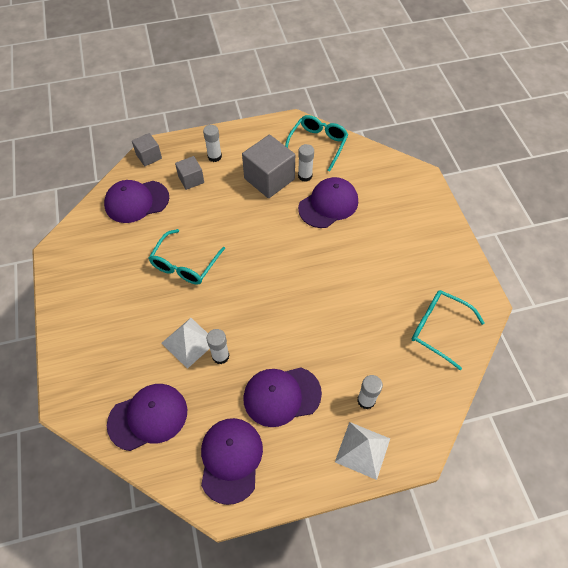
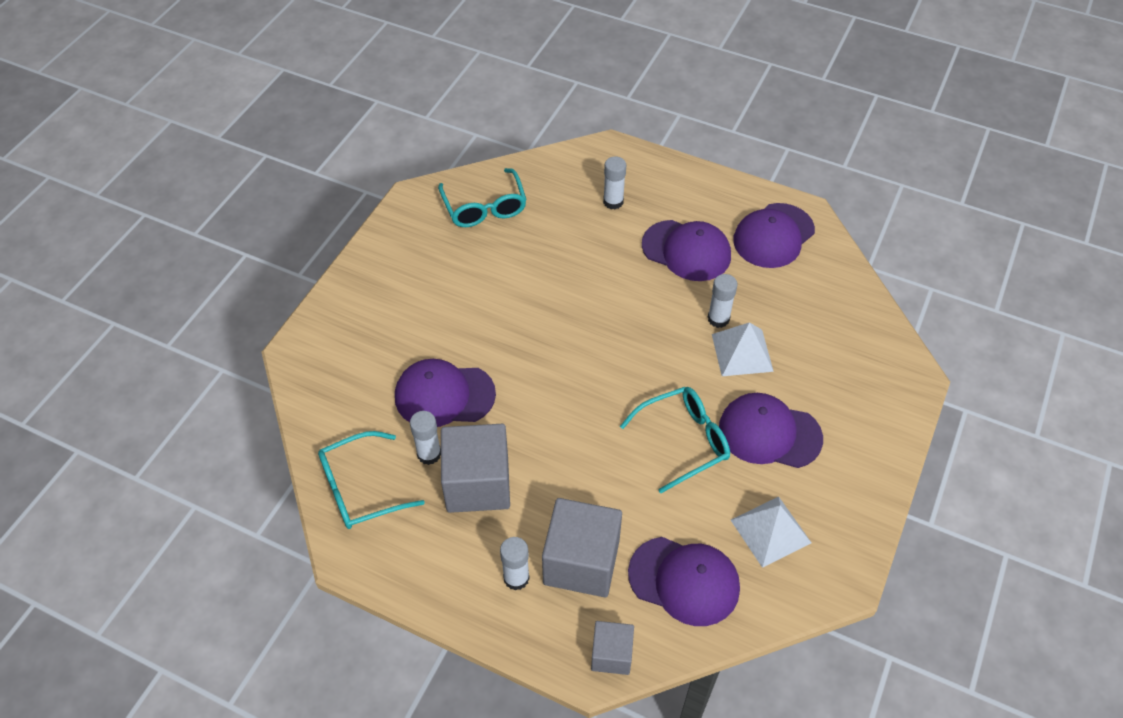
camera: 140 degrees left, 5 degrees down
(148, 417) = (831, 313): purple cap -> purple cap (769, 433)
(191, 179) = (581, 562): grey cube -> grey cube, size x1.81
(362, 450) = (652, 175): white pyramid -> white pyramid (770, 531)

